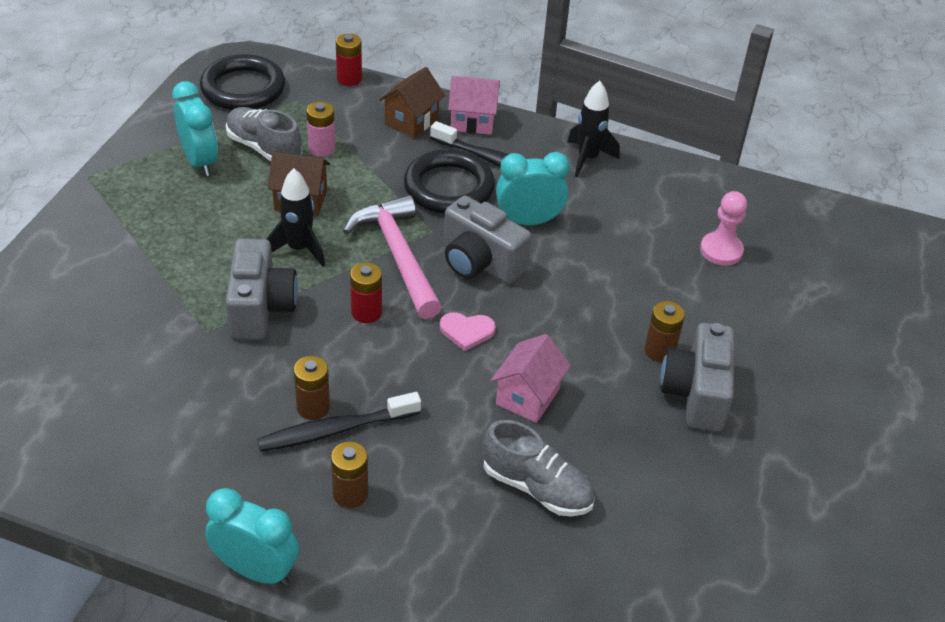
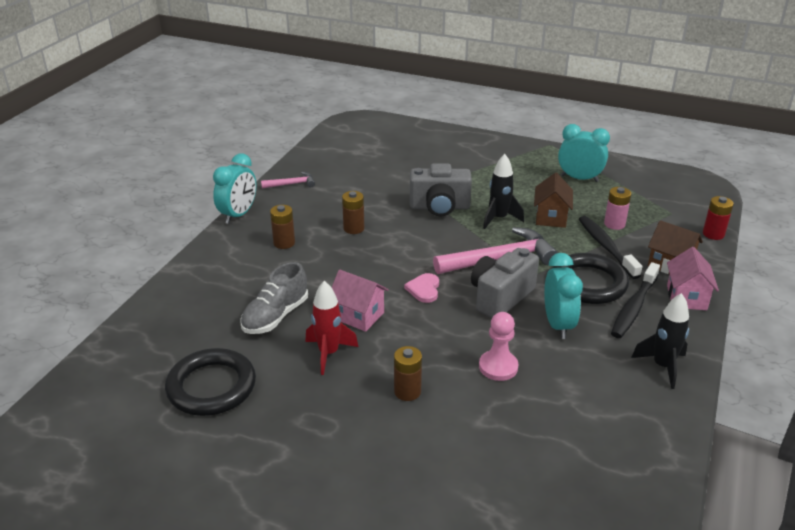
camera: 95 degrees right, 10 degrees down
(156, 500) = (292, 184): none -> pink hammer
(200, 161) = (579, 178): turquoise clock -> turquoise clock turned 135 degrees counterclockwise
(243, 88) = (672, 189): black ring -> black ring (211, 387)
(264, 148) = (604, 201): grey shoe -> none
(335, 430) = (334, 236): black toothbrush -> black toothbrush (606, 247)
(366, 312) = (439, 246): red battery -> none
(605, 424) = (329, 353): none -> red rocket
(696, 394) = (357, 409): grey camera -> none
(721, 250) = (548, 451): pink pawn -> pink pawn (498, 367)

